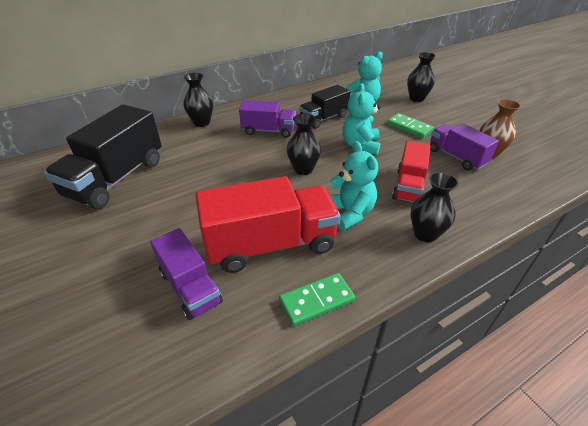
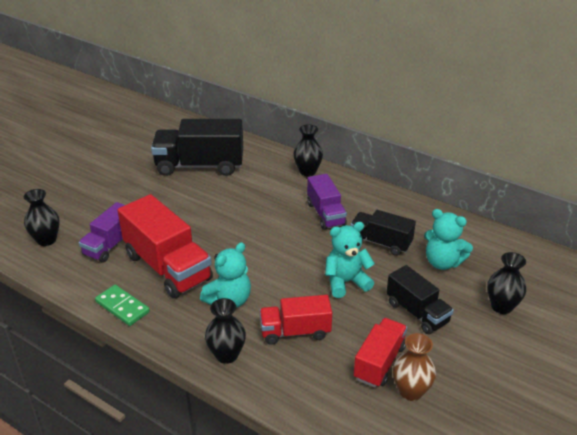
camera: 65 degrees right, 5 degrees down
(303, 169) = (276, 255): black vase -> black vase (46, 240)
(409, 127) = (417, 312): green domino -> black truck
(456, 157) = (379, 362): purple truck -> red truck

